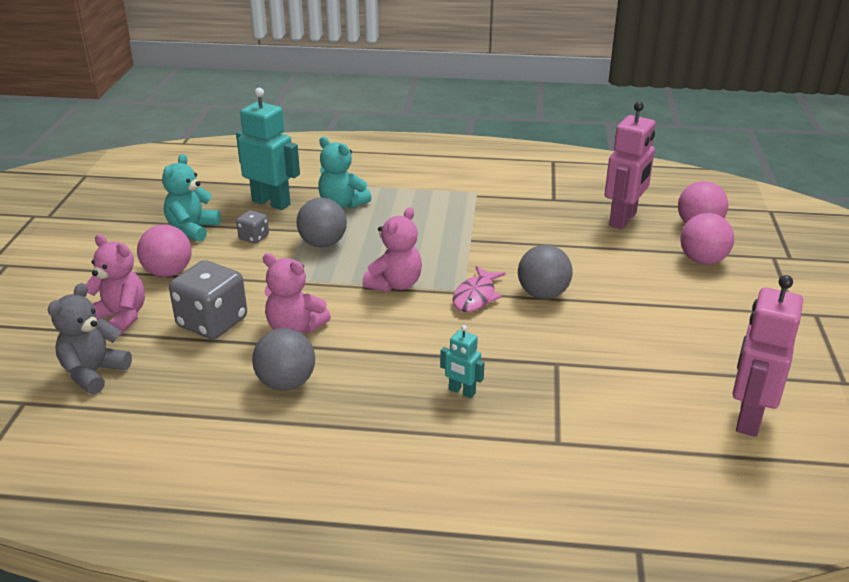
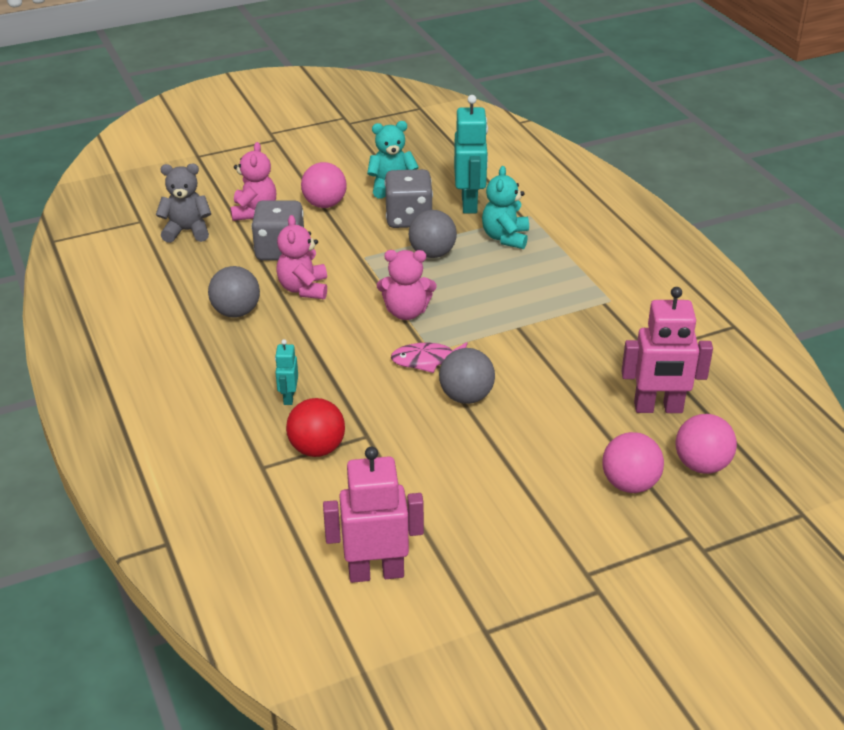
camera: 60 degrees right, 5 degrees up
(254, 237) = (408, 218): grey dice -> grey dice, size x2.00
(554, 398) = (317, 448): none -> red ball

